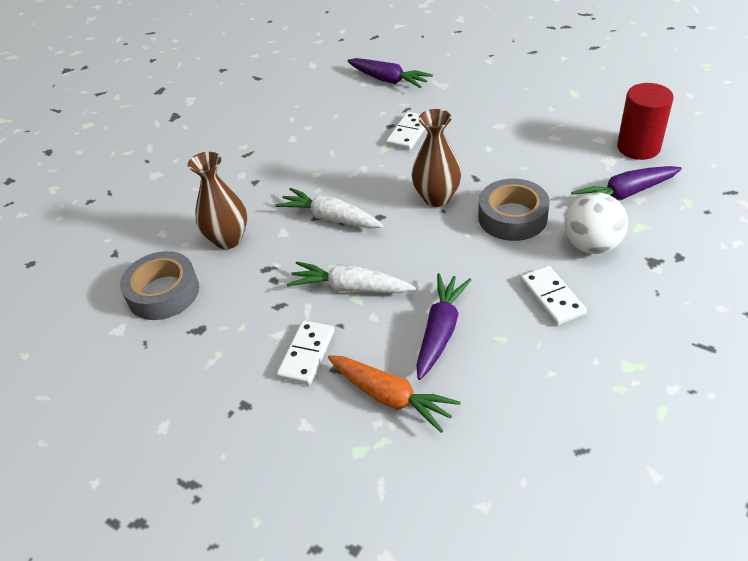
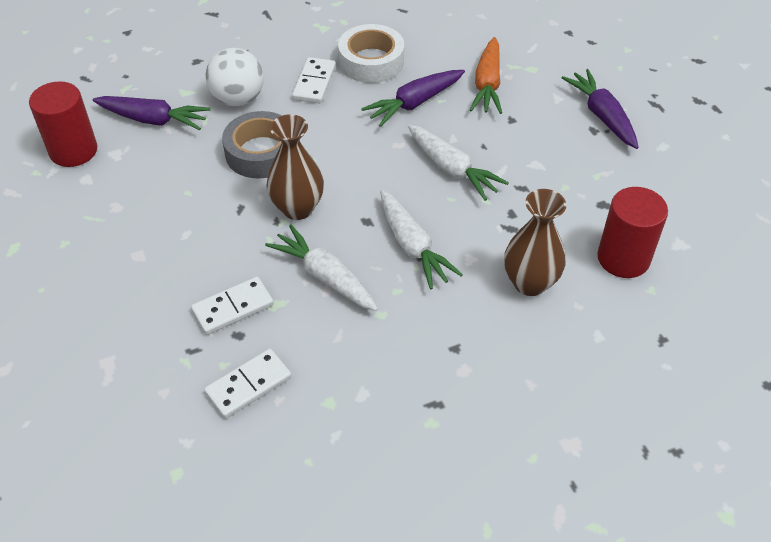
camera: 150 degrees left, 5 degrees up
(163, 292) = (623, 258): grey tape -> red cylinder
(307, 354) = (525, 138): white domino -> white domino (248, 385)
(371, 173) = (325, 276): none -> white carrot
(388, 80) = (152, 424): purple carrot -> purple carrot (602, 116)
(390, 397) = (487, 84): orange carrot -> orange carrot turned 150 degrees counterclockwise
(531, 353) = (371, 61): none -> white tape

